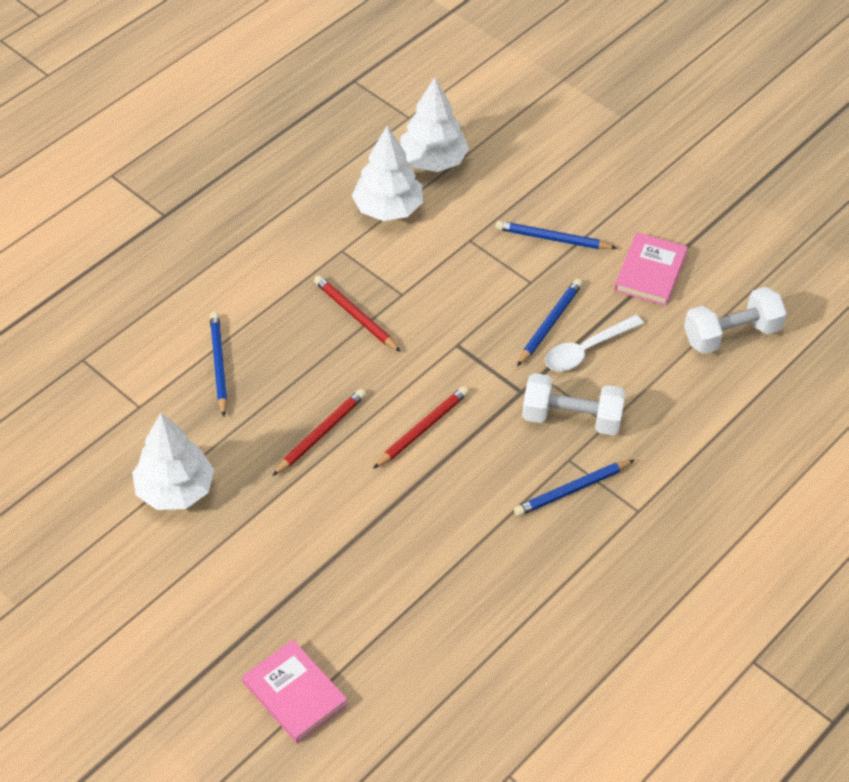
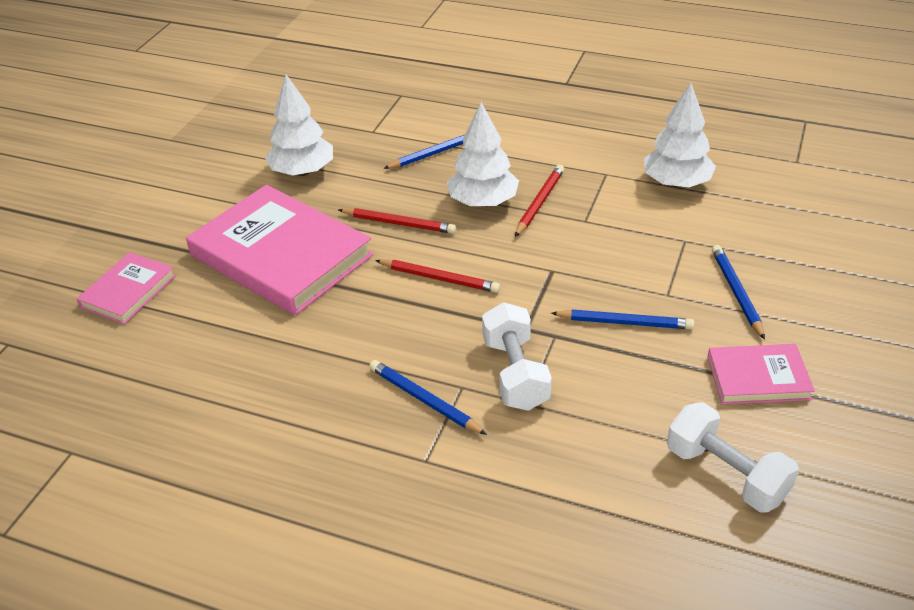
camera: 70 degrees right, 10 degrees down
(313, 545) = (281, 255): none -> pink book
(433, 161) = (759, 190): white tree -> white tree (483, 202)
(586, 350) = (611, 359): white spoon -> none

